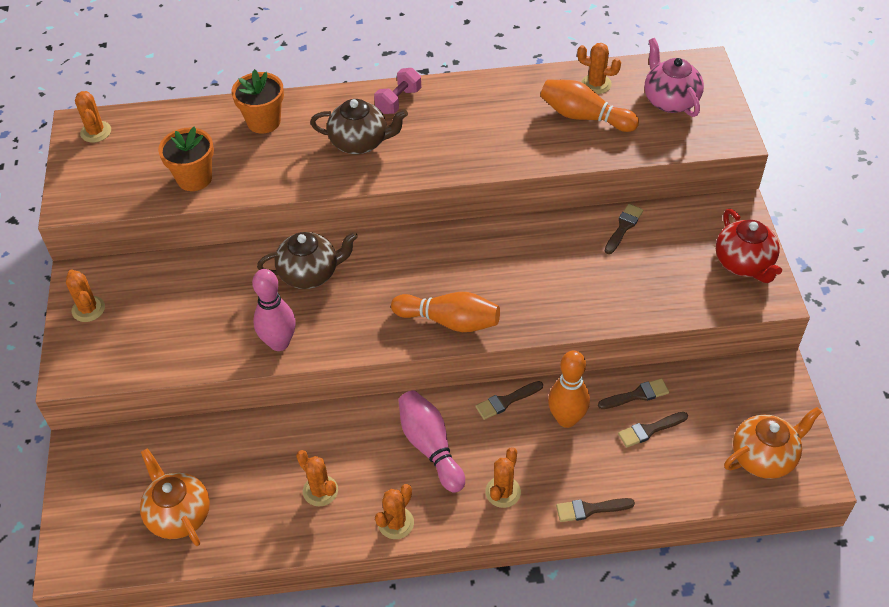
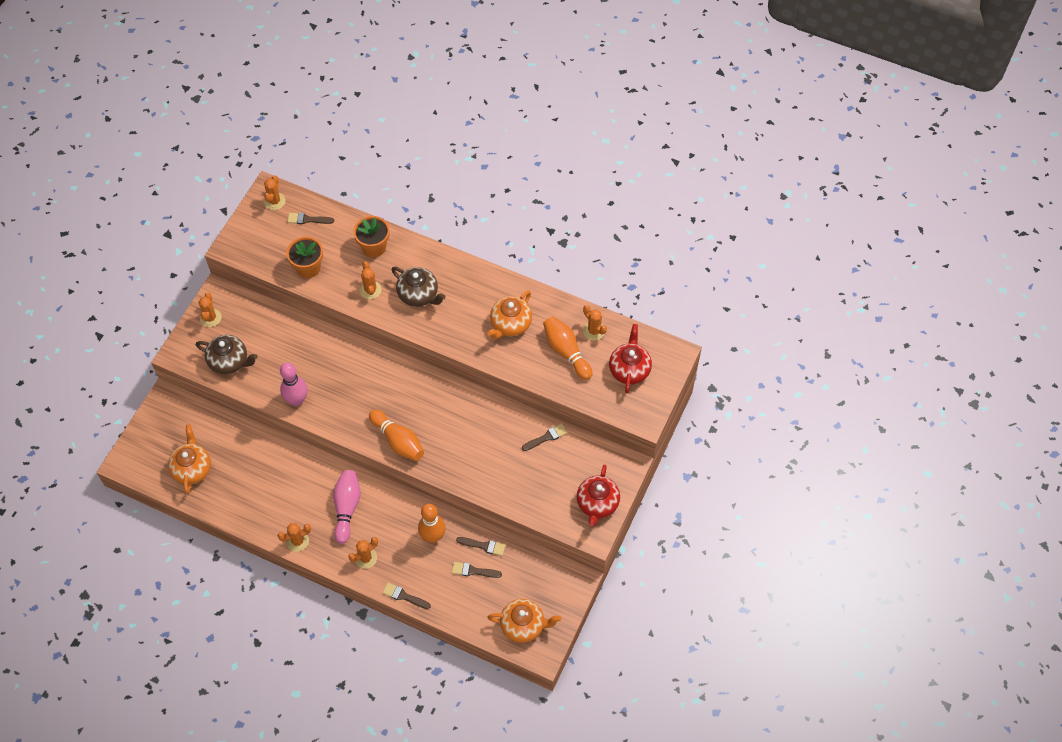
camera: 30 degrees right, 10 degrees up
(310, 273) = (343, 364): brown teapot -> brown teapot (229, 361)
(320, 491) = (272, 498): orange cactus -> orange cactus (370, 290)
(398, 101) = (463, 276): pink dumbbell -> none
(496, 121) = (510, 324): none -> orange teapot
(506, 401) = (408, 505): brown brush -> brown brush (307, 219)
(670, 100) = (629, 369): pink teapot -> red teapot

